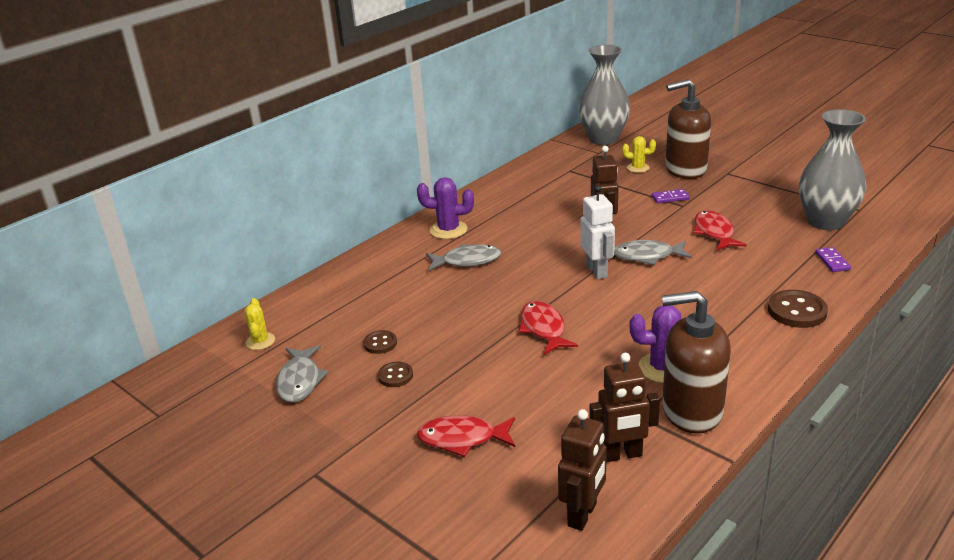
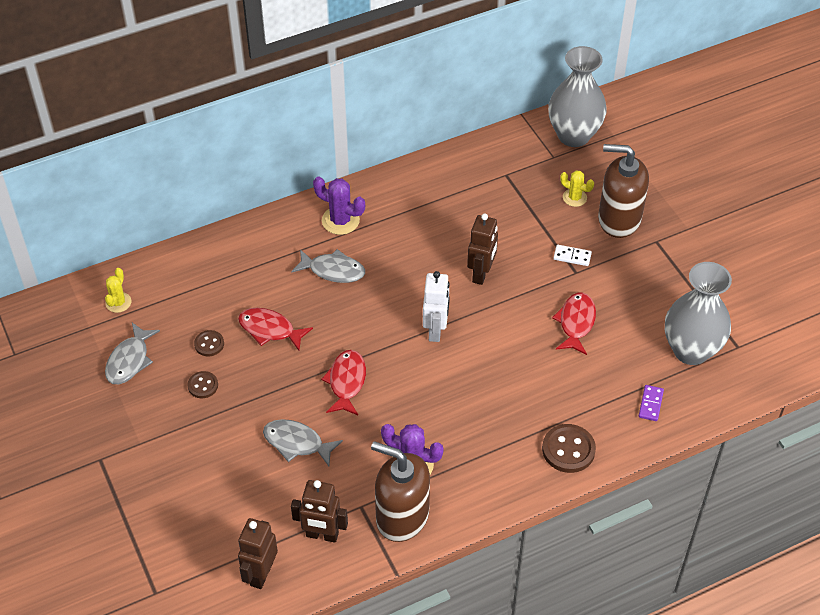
camera: 20 degrees right, 20 degrees up
(462, 439) = (218, 471): red fish -> red fish (270, 329)
(582, 514) = (261, 574): brown robot -> brown robot turned 150 degrees clockwise
(647, 256) = (493, 329): grey fish -> grey fish (297, 443)
(670, 198) = (572, 256): purple domino -> white domino

